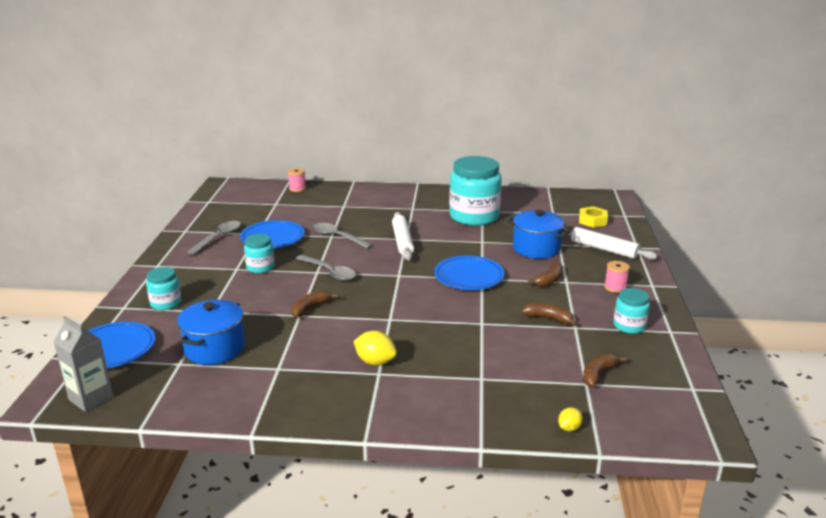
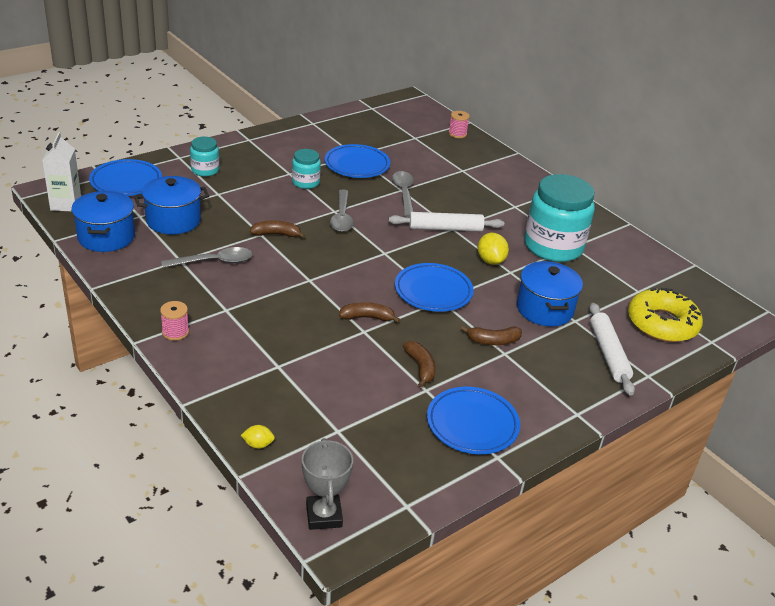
camera: 45 degrees right, 10 degrees up
(91, 398) = (66, 204): grey carton -> white carton
(183, 395) = (106, 237): none -> blue pot
(218, 238) = (323, 142): grey spoon -> grey spoon (214, 262)
(375, 362) = (239, 300): yellow lemon -> yellow lemon (490, 261)
(402, 241) = (445, 228): white rolling pin -> white rolling pin turned 45 degrees clockwise
(592, 221) = (662, 323): yellow nut -> yellow donut
(598, 374) = (360, 433): brown banana -> brown banana (367, 317)
(615, 287) = (536, 389): pink spool -> pink spool (175, 332)
(629, 326) = (472, 424): turquoise jar -> blue plate
(677, 430) = (324, 515): none -> grey trophy

